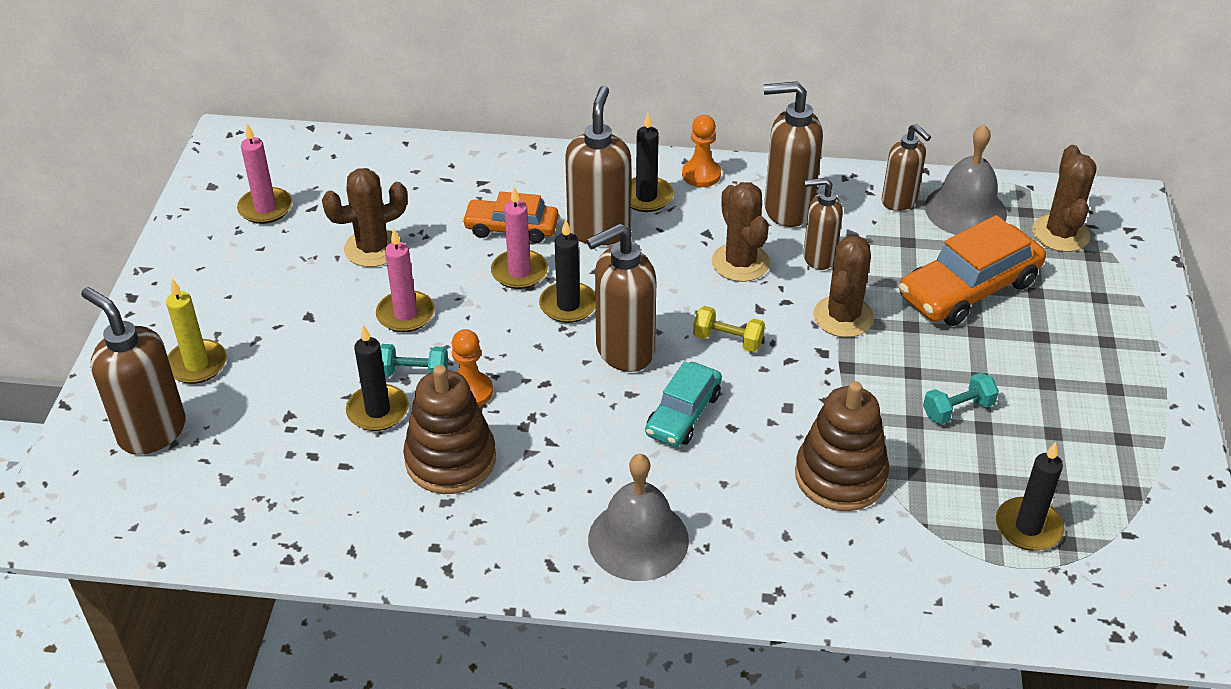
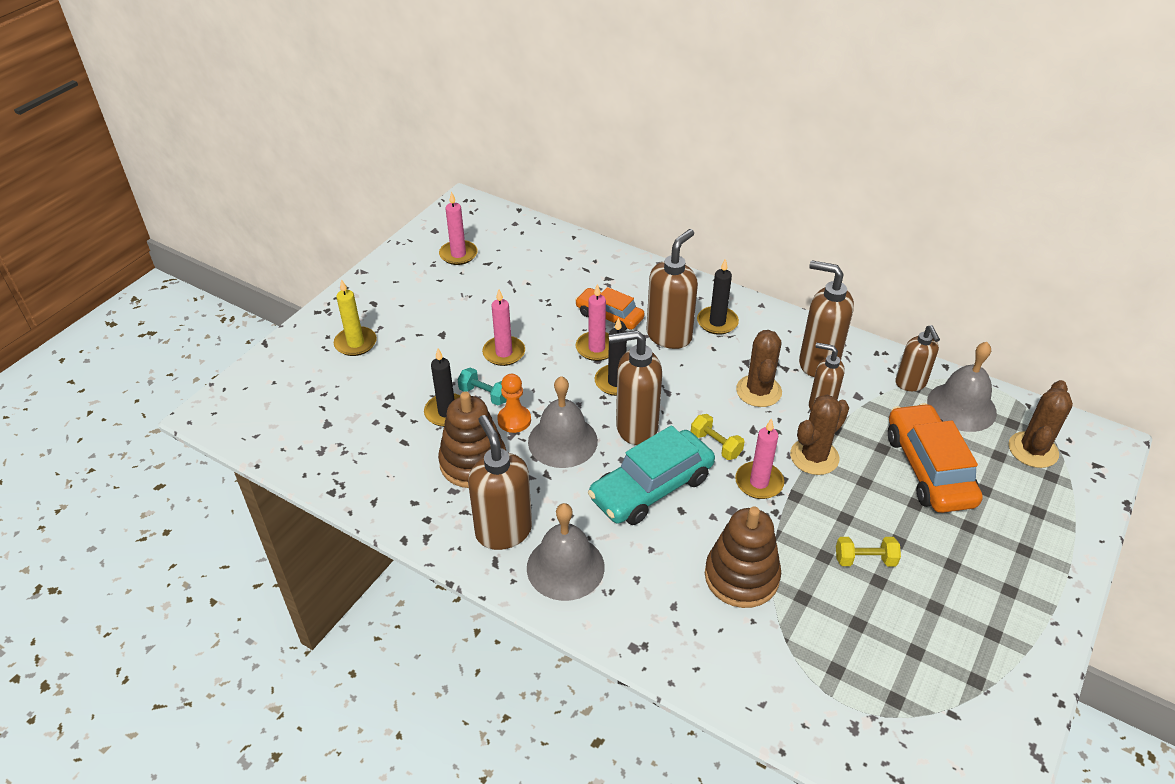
camera: 25 degrees right, 0 degrees up
(151, 431) = (303, 377): brown soap dispenser -> brown soap dispenser (503, 531)
(373, 248) = (509, 301): brown cactus -> none
(546, 396) = (562, 441): none -> grey bell
(683, 414) = (651, 487): turquoise car -> turquoise car, size x1.60
(701, 175) = (767, 318): orange pawn -> none
(800, 366) = (759, 482): none -> pink candle
(957, 410) = (865, 560): turquoise dumbbell -> yellow dumbbell
(968, 289) = (928, 468): orange car -> orange car turned 90 degrees clockwise
(1028, 527) = (869, 674): black candle -> none

